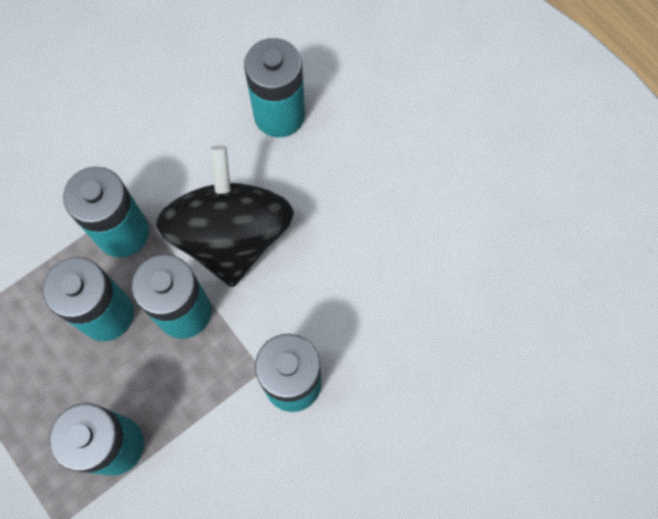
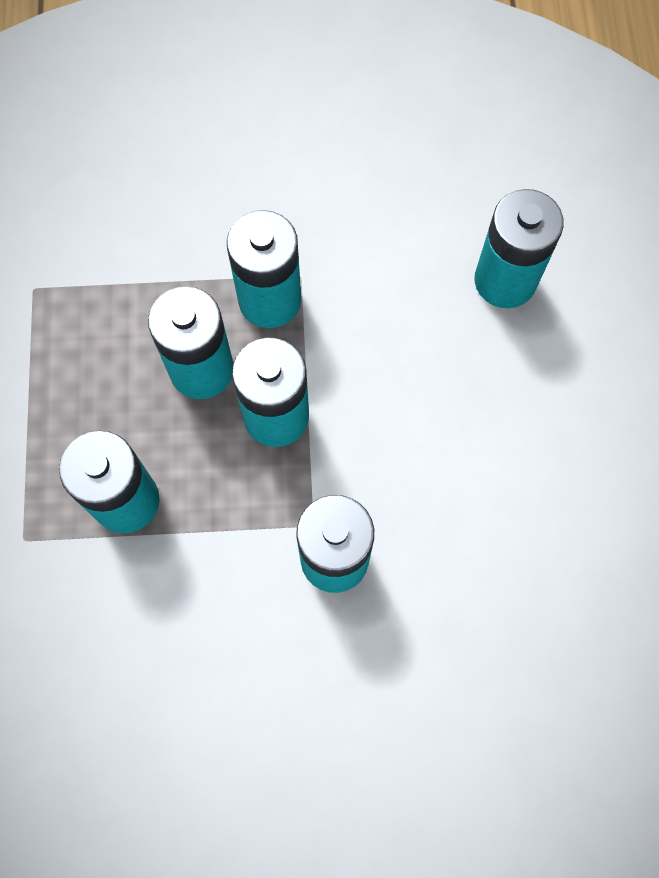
camera: 35 degrees right, 0 degrees up
(231, 235) = (373, 372): black spinning top -> none

